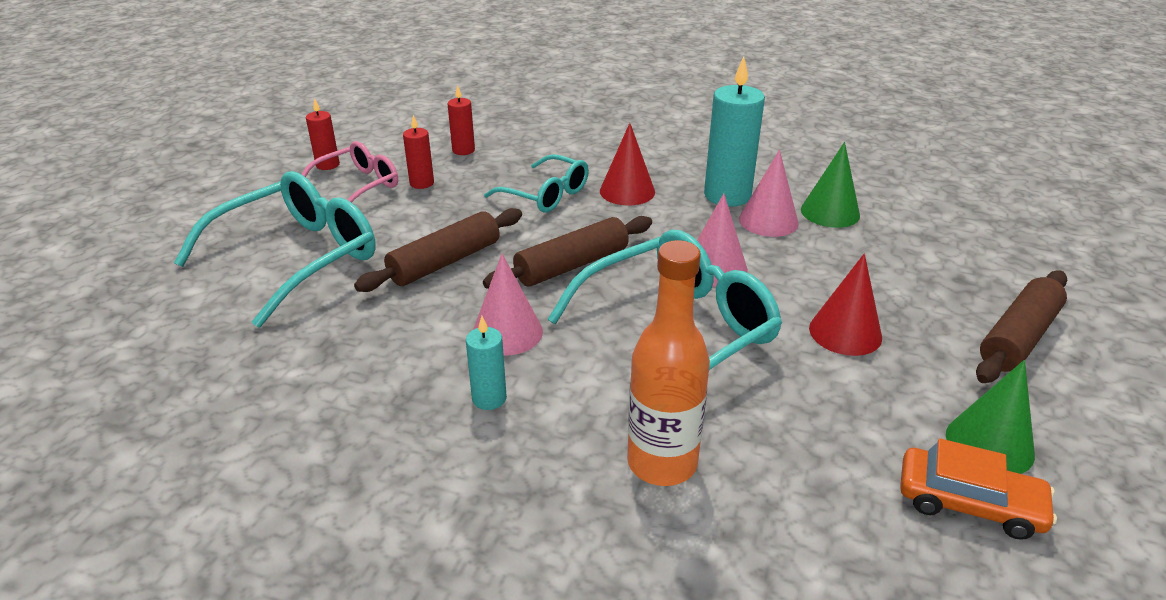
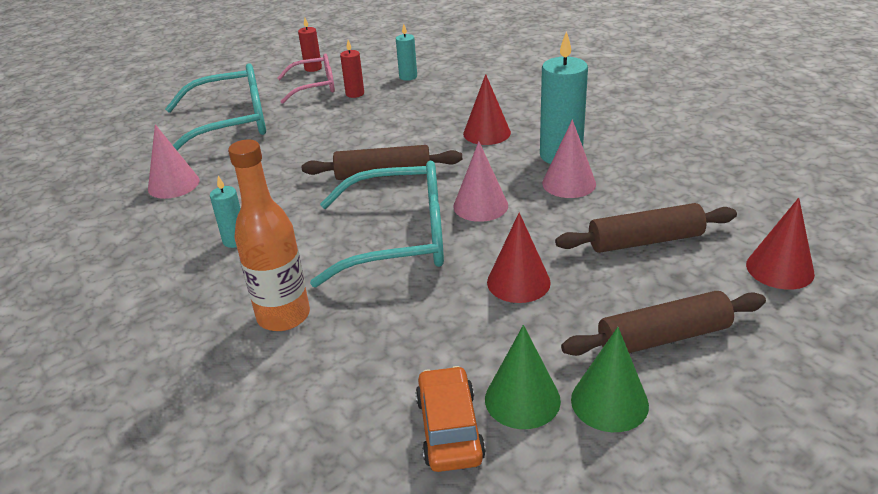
camera: 35 degrees right, 0 degrees up
(445, 262) = (308, 149): brown rolling pin -> brown rolling pin (645, 241)
(463, 150) = (408, 77): red candle -> turquoise candle
(507, 332) = (292, 205): pink cone -> pink cone (173, 184)
(546, 195) = (426, 121): turquoise glasses -> none
(830, 212) = (631, 191): green cone -> green cone (609, 402)
(969, 503) = (449, 428): orange car -> orange car turned 150 degrees counterclockwise
(1021, 246) = (779, 269): none -> red cone

